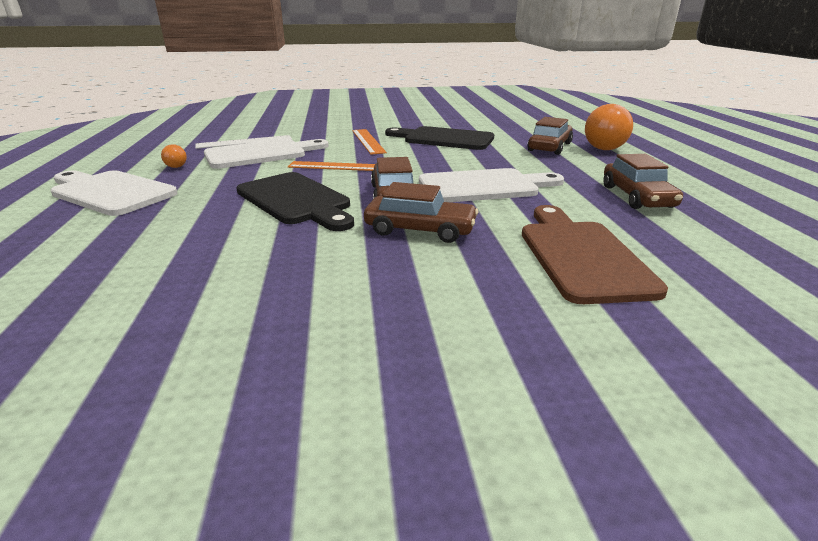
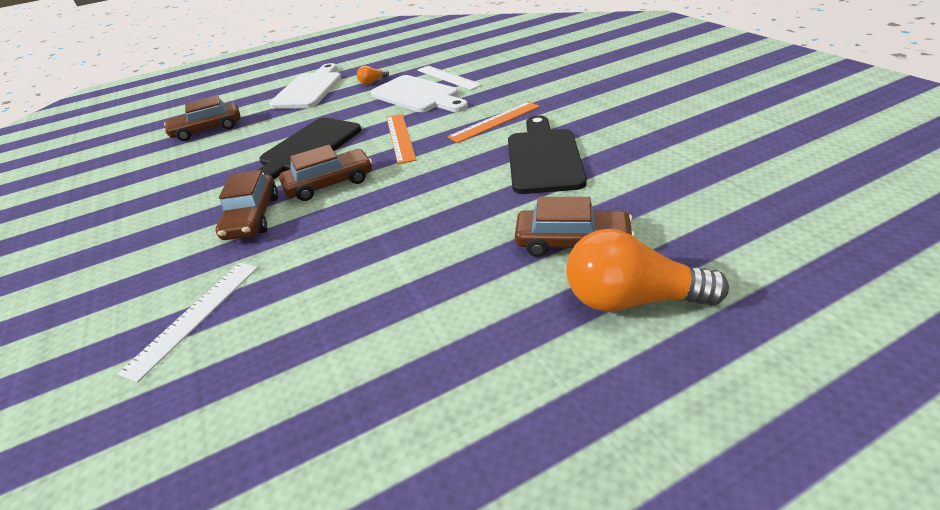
camera: 75 degrees right, 10 degrees up
(483, 186) = (371, 224): white cutting board -> none
(581, 256) = (195, 316): brown cutting board -> white ruler
(636, 197) = (371, 349): brown car -> brown car (207, 129)

